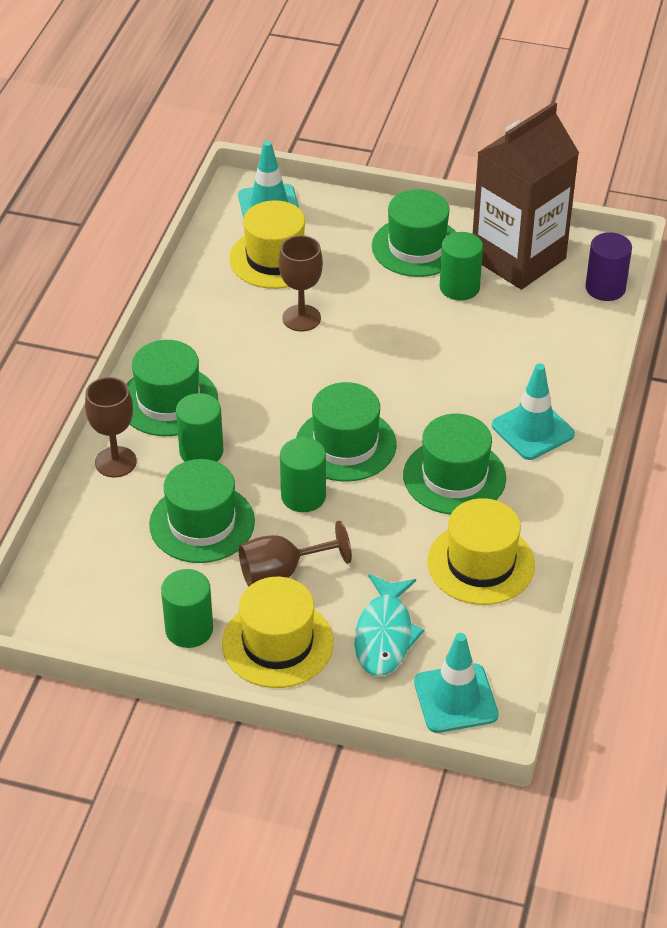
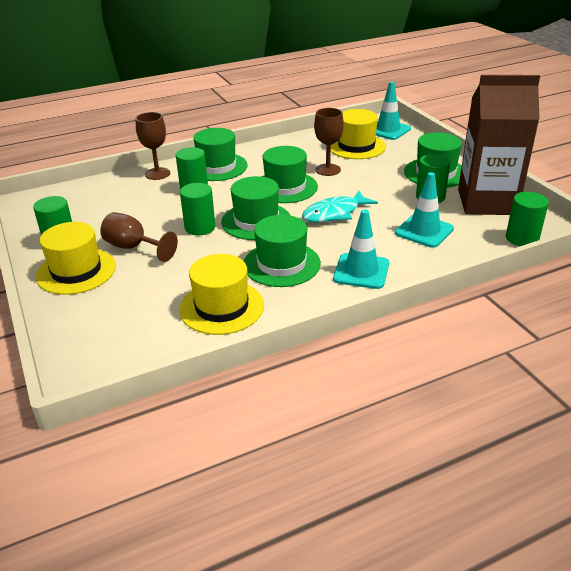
camera: 50 degrees right, 10 degrees down
(202, 523) = (143, 211): green hat -> green hat (285, 187)
(384, 635) = (120, 302): turquoise fish -> turquoise fish (334, 213)
(455, 698) = (91, 354): turquoise traffic cone -> turquoise traffic cone (424, 231)
(605, 288) = (522, 238): purple cylinder -> green cylinder

